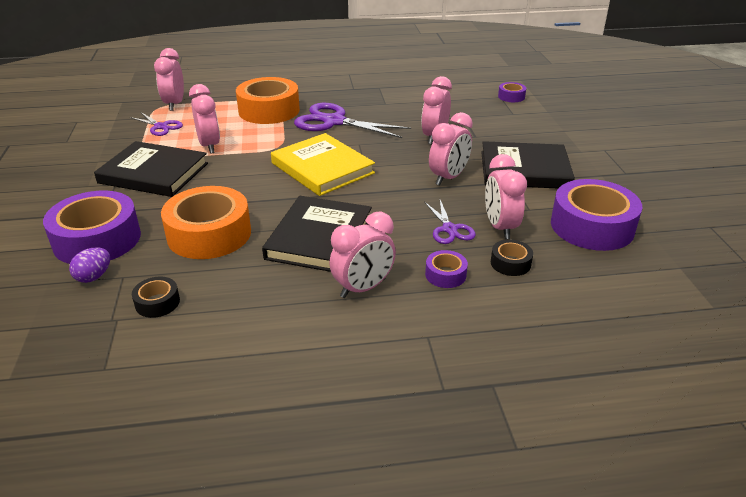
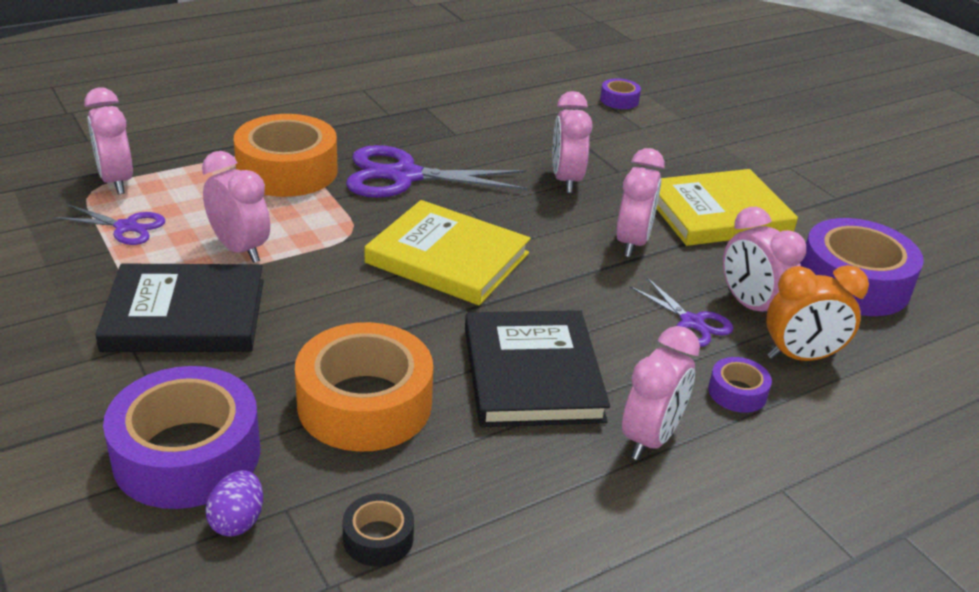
camera: 25 degrees left, 0 degrees up
(510, 263) = (800, 357): black tape -> orange clock
(524, 170) = (718, 213): black book -> yellow book

